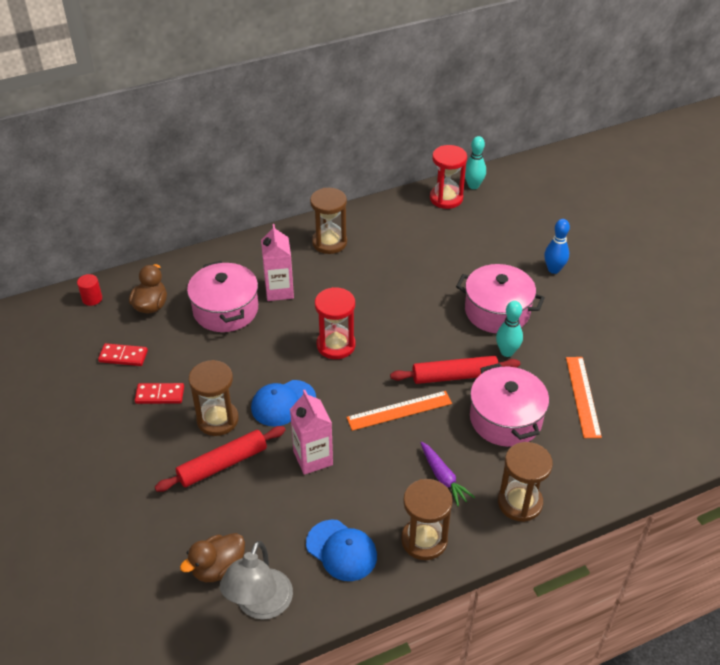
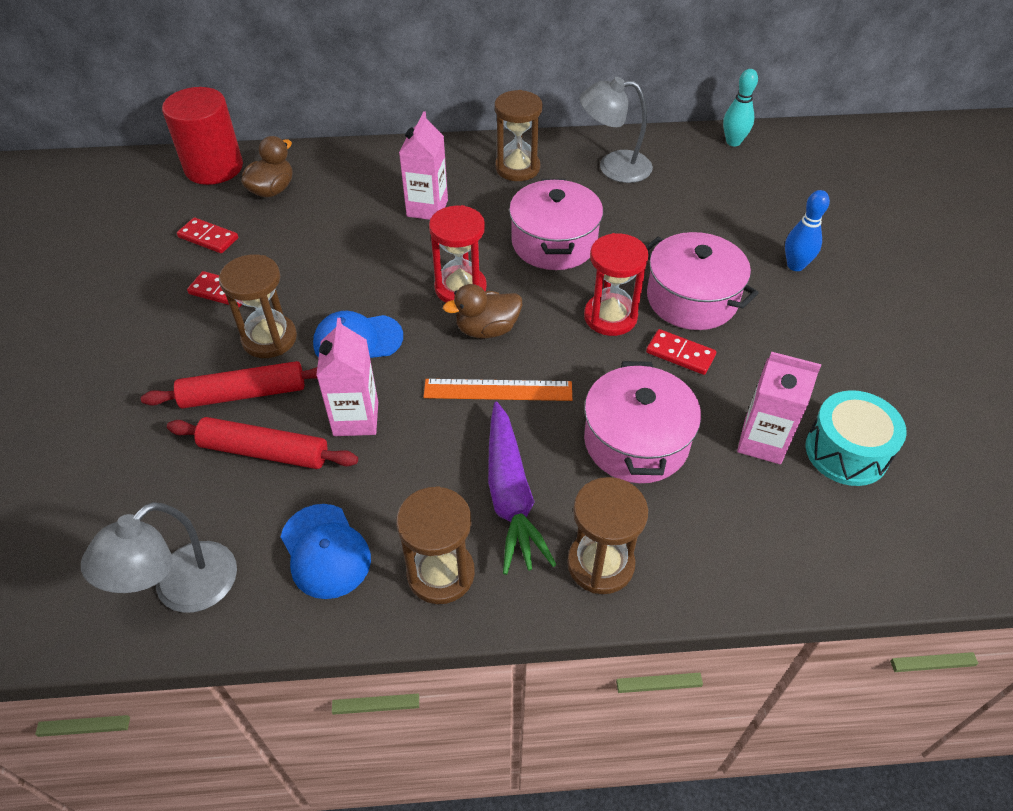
camera: 20 degrees right, 5 degrees up
(92, 299) = (214, 167): red cylinder -> red cylinder, size x2.38
(218, 568) = (162, 523): brown duck -> brown duck (487, 329)
(225, 310) = (352, 215): pink pot -> pink pot (554, 243)
(398, 225) = (613, 167): none -> grey lamp
(443, 478) = (510, 495): purple carrot -> purple carrot, size x1.66
(446, 198) = (690, 149): red hourglass -> red hourglass (610, 317)
(454, 376) = (593, 366): red rolling pin -> red rolling pin (264, 452)
(507, 352) = (680, 354): turquoise bowling pin -> red domino
(583, 396) = (762, 442): orange ruler -> pink carton
(635, 388) = (846, 452): none -> turquoise drum

